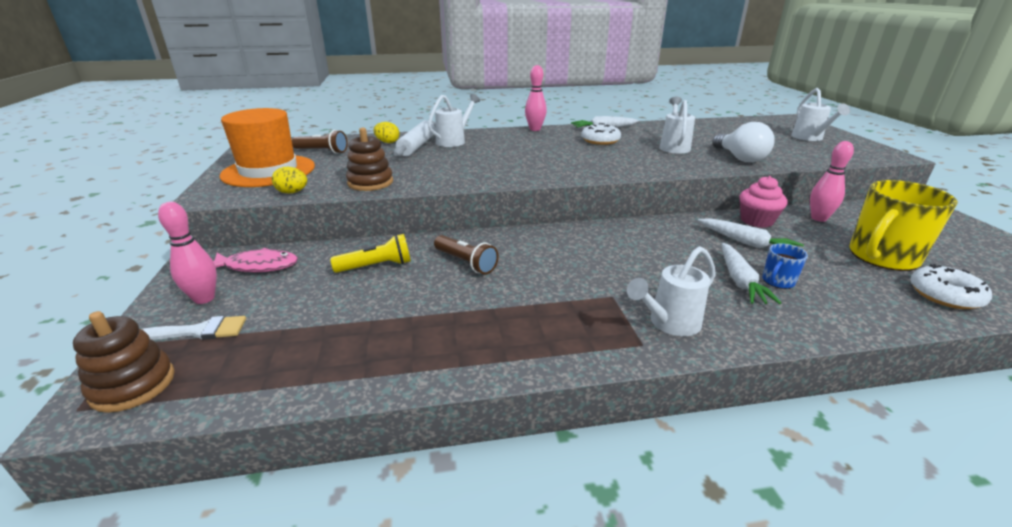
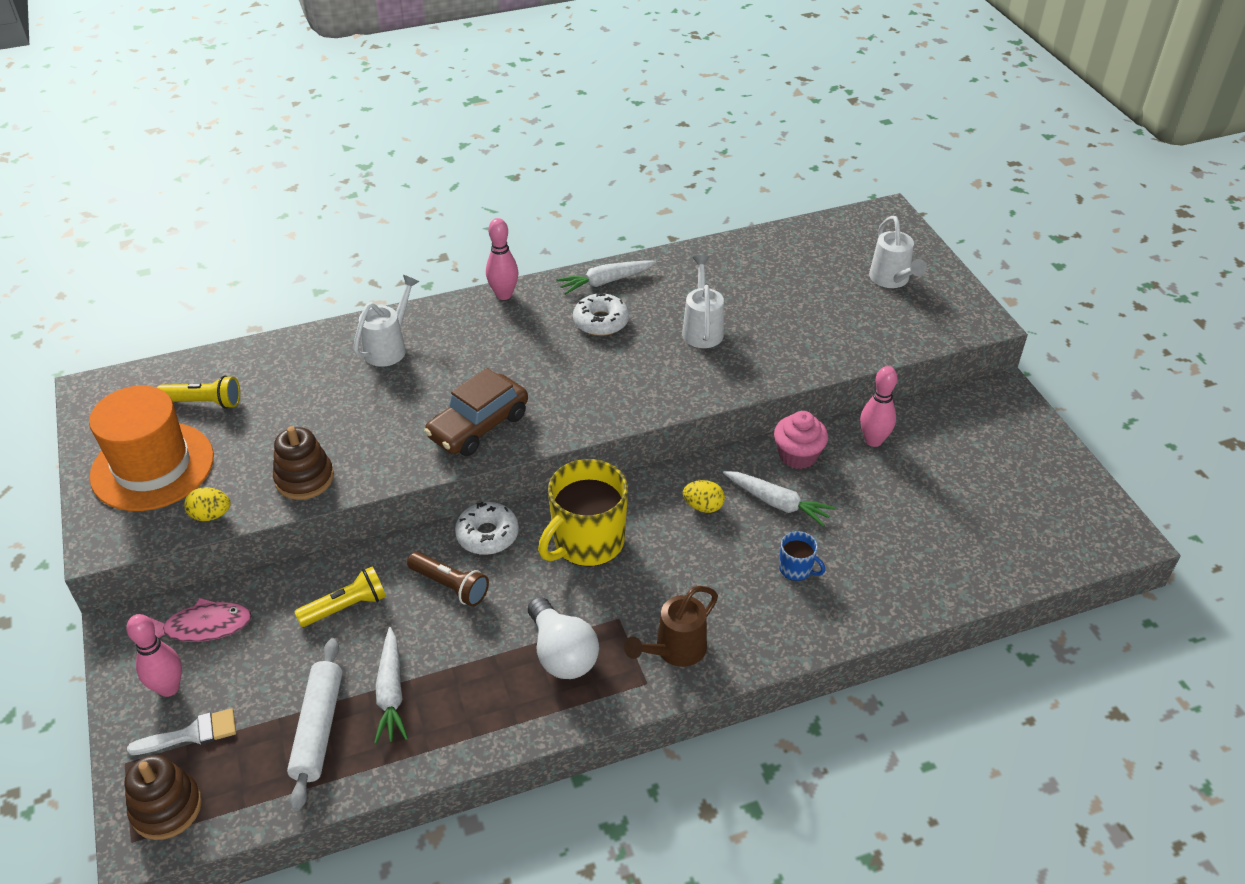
camera: 10 degrees left, 15 degrees up
(322, 151) = (204, 402): brown flashlight -> yellow flashlight
(387, 142) = (291, 363): yellow egg -> yellow egg (703, 506)
(417, 146) = (339, 369): white rolling pin -> white rolling pin (318, 728)
(507, 171) = (478, 426): none -> brown car
(669, 323) = (675, 650): white watering can -> brown watering can
(740, 158) = (785, 353): white light bulb -> white light bulb (562, 653)
(740, 281) = (757, 574): white carrot -> white carrot (391, 693)
(777, 281) = (796, 569): blue mug -> blue mug turned 90 degrees counterclockwise
(882, 257) = (921, 510): yellow mug -> yellow mug (587, 542)
(945, 295) = (959, 567): white donut -> white donut (487, 535)

